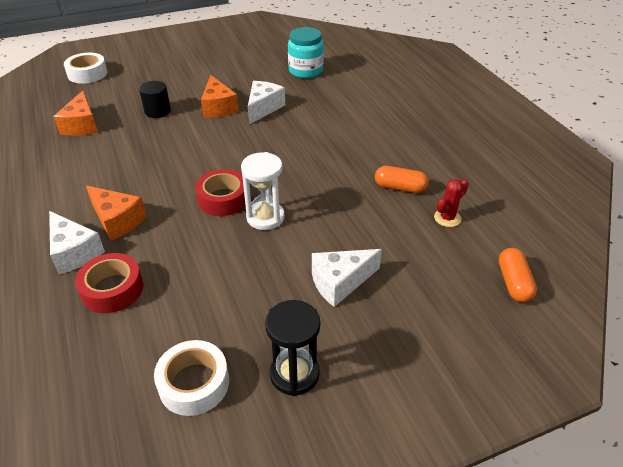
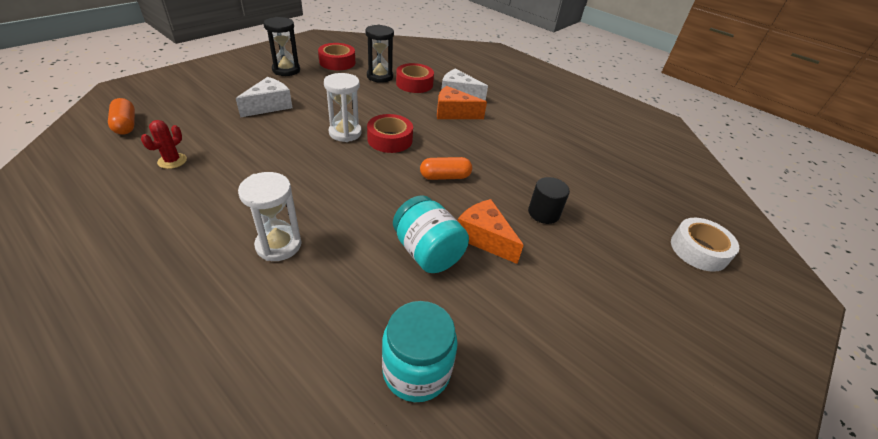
camera: 150 degrees right, 0 degrees up
(82, 125) = (589, 177): orange cheese -> none
(150, 320) = (380, 76): none -> black hourglass
(194, 383) = (337, 62): white tape -> red tape
(263, 108) = (427, 252): white cheese -> turquoise jar
(360, 132) = (278, 245): none -> white hourglass
(400, 187) = (221, 181): orange capsule -> orange capsule (445, 177)

